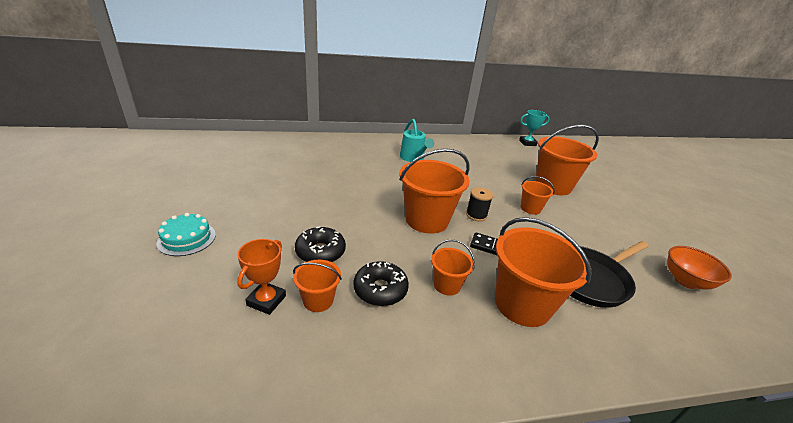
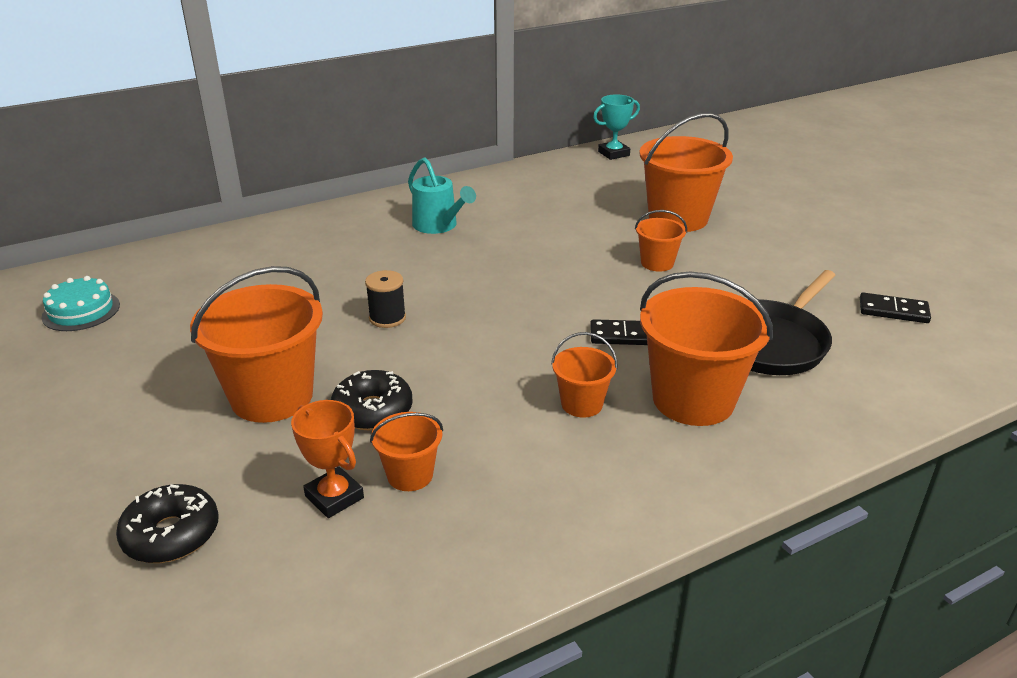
camera: 15 degrees left, 0 degrees up
(186, 238) = (143, 450): turquoise cake -> turquoise cake (81, 311)
(266, 300) = (334, 497): orange trophy -> orange trophy turned 45 degrees counterclockwise
(380, 289) = (491, 436): black donut -> black donut (171, 534)
(427, 220) = (510, 321): orange bucket -> orange bucket (272, 397)
(476, 215) = (581, 294): black spool -> black spool (387, 318)
(686, 281) = (893, 311): orange bowl -> black domino

